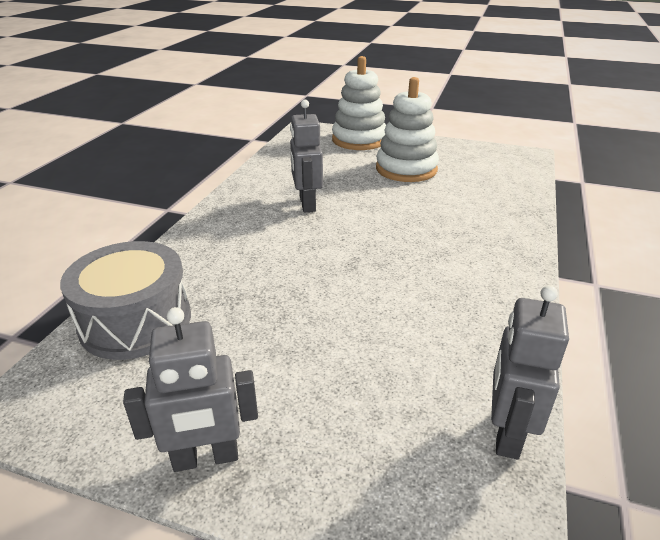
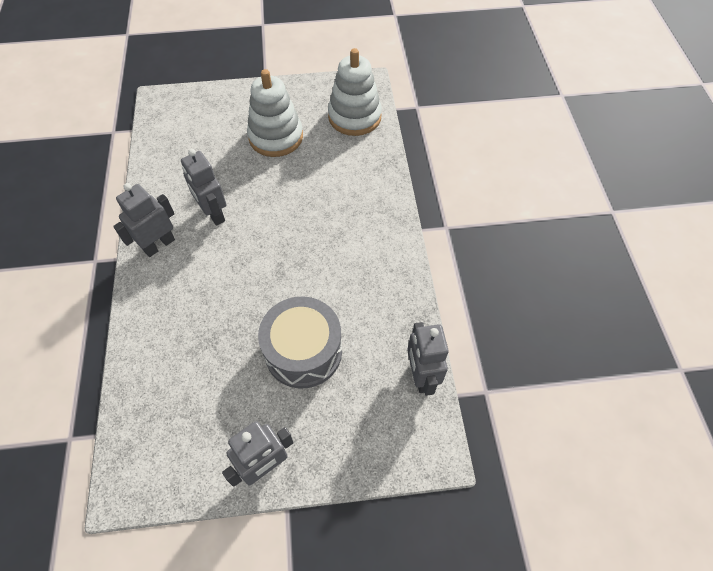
camera: 25 degrees left, 25 degrees up
(136, 321) = (154, 389): grey drum -> grey drum (303, 351)
(235, 212) = (159, 245): none -> grey robot
(359, 140) = (217, 104): white stacking toy -> white stacking toy (354, 117)

